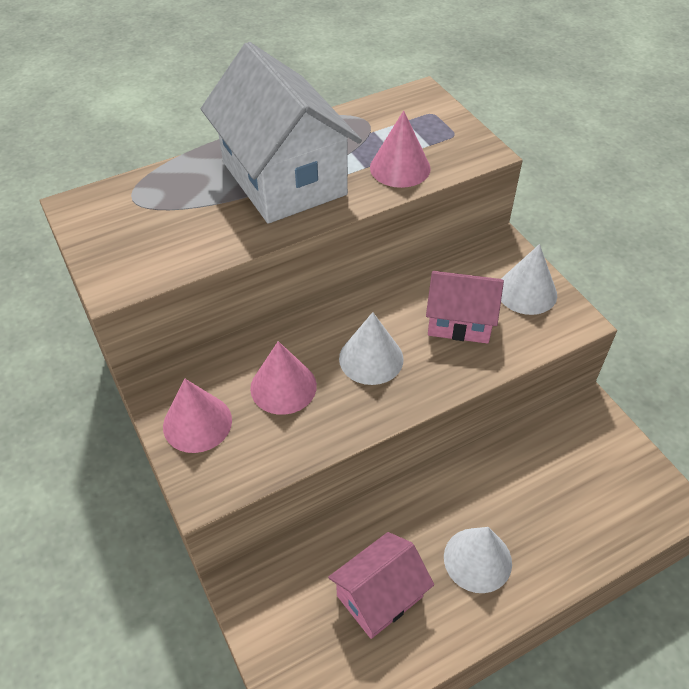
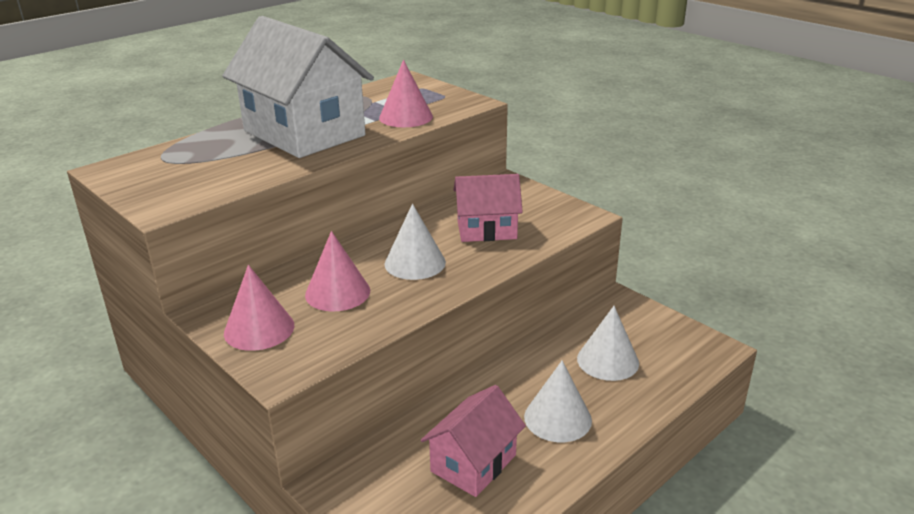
camera: 15 degrees left, 20 degrees down
(526, 292) = (537, 205): white cone -> white cone (607, 360)

